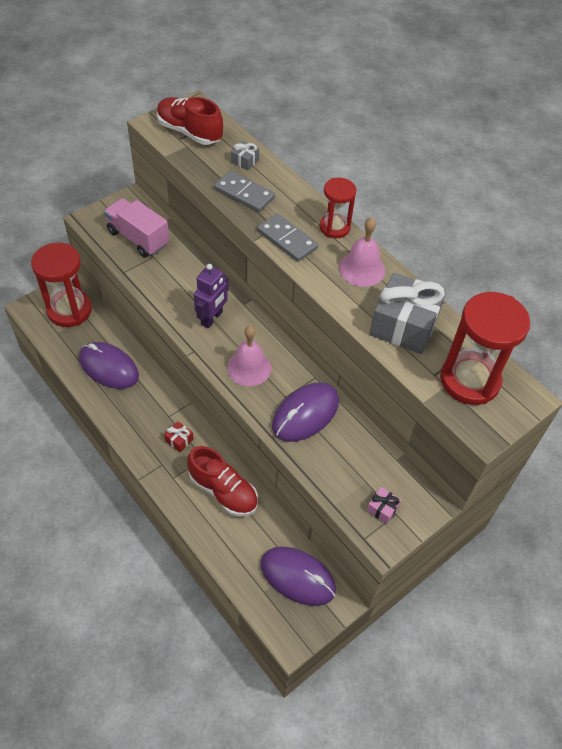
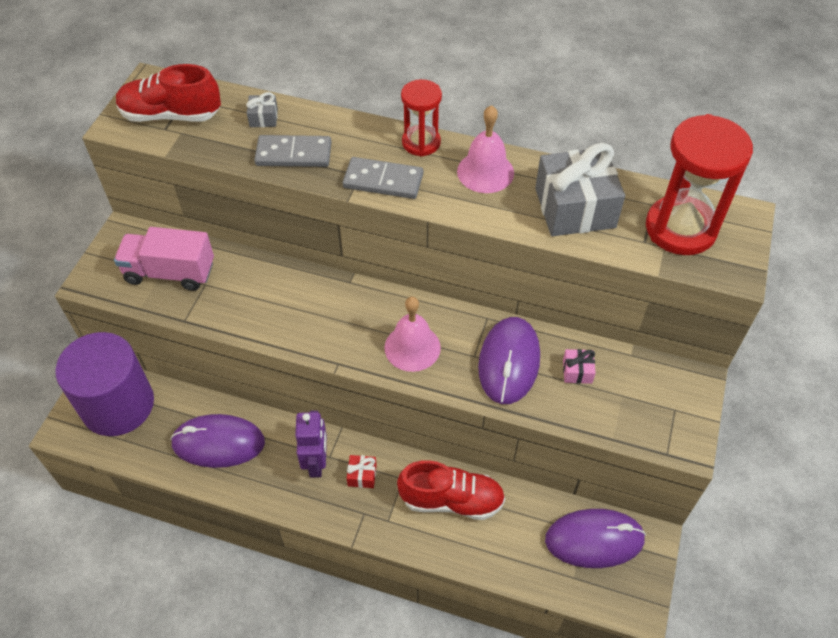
camera: 30 degrees left, 0 degrees up
(69, 310) = (118, 405): red hourglass -> purple cylinder
(212, 318) = (329, 317): purple robot -> purple robot (316, 462)
(382, 509) = (659, 413): pink gift -> pink gift (577, 371)

